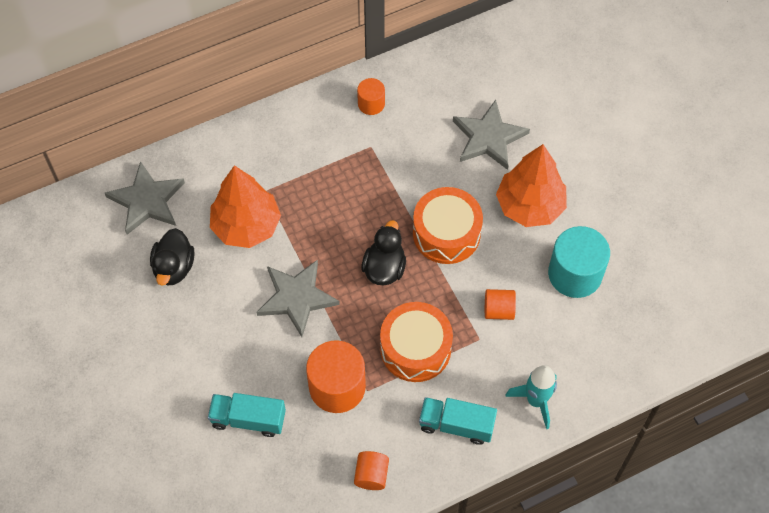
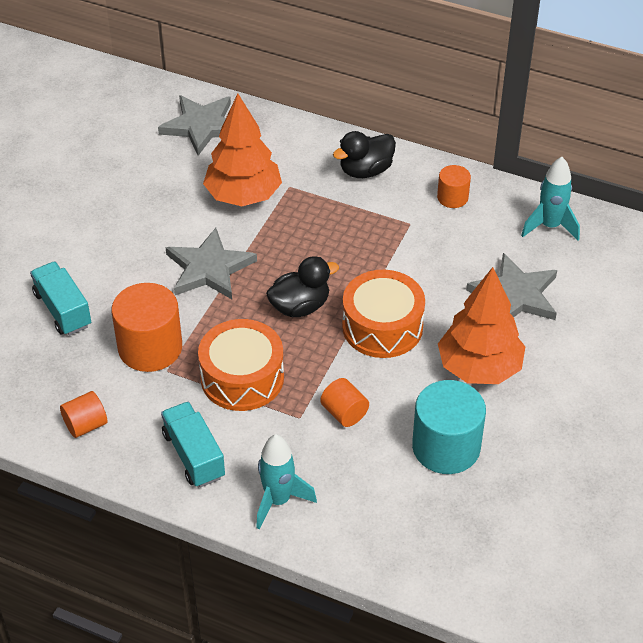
camera: 50 degrees right, 15 degrees down
(174, 267) = (158, 178): black duck -> black duck (365, 170)
(449, 71) = (550, 226): none -> turquoise rocket

